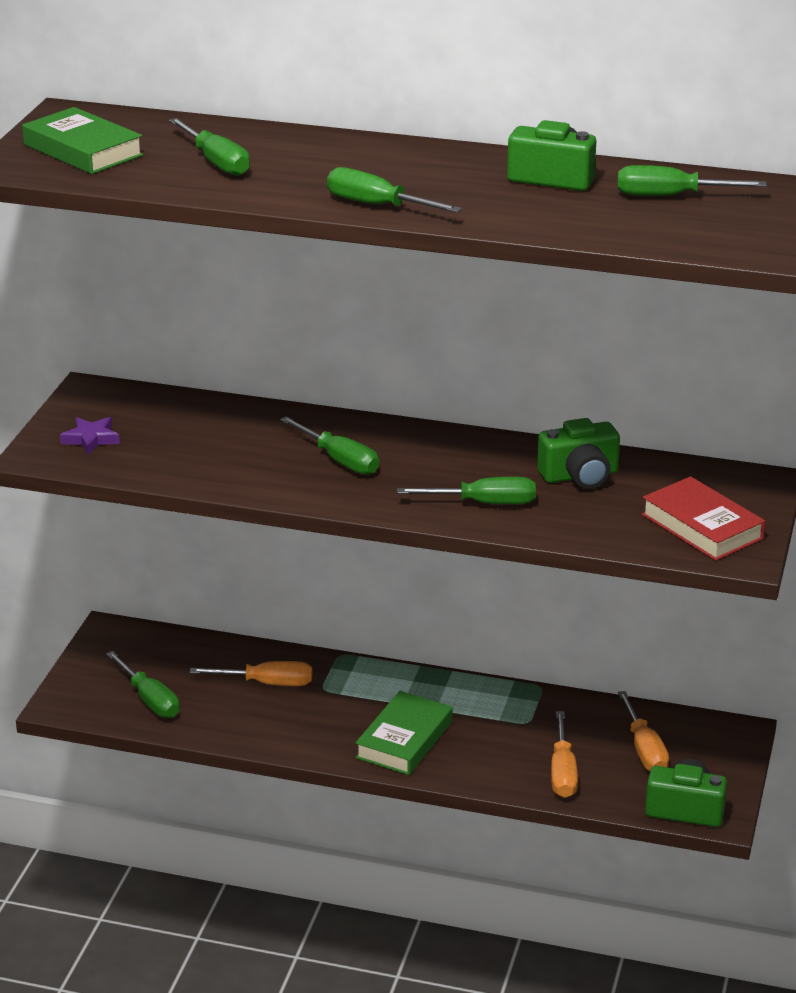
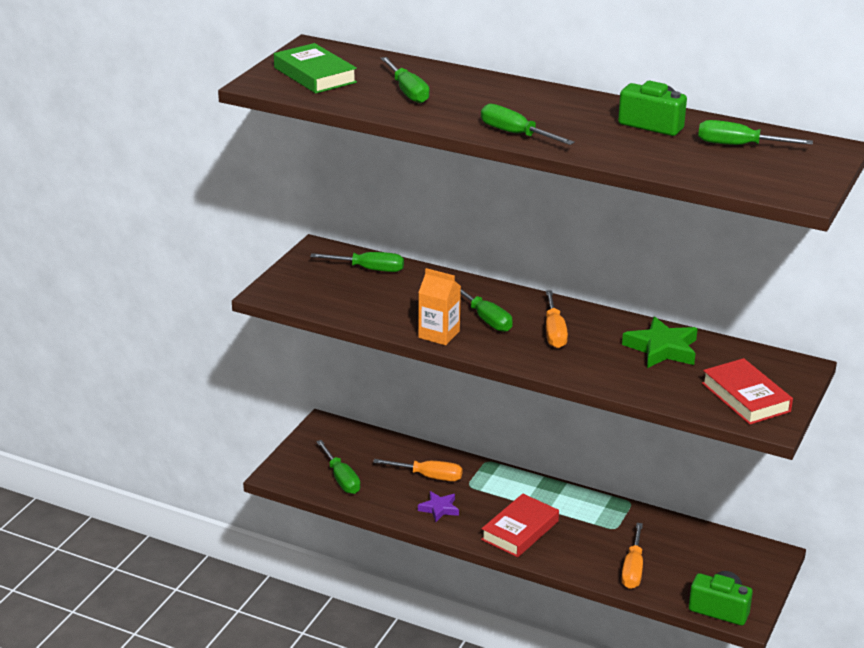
camera: 10 degrees right, 0 degrees up
(91, 439) = (310, 285): purple star -> purple star (439, 509)
(282, 487) = (439, 334): none -> orange carton
(404, 740) = (520, 530): green book -> red book
(485, 503) = (585, 362): green screwdriver -> green screwdriver (369, 269)
(580, 476) = (662, 349): green camera -> green star
(644, 750) = (699, 560): orange screwdriver -> orange screwdriver (554, 332)

